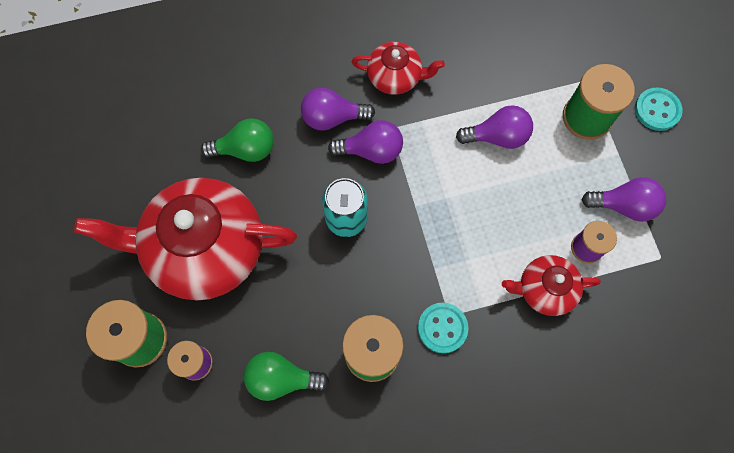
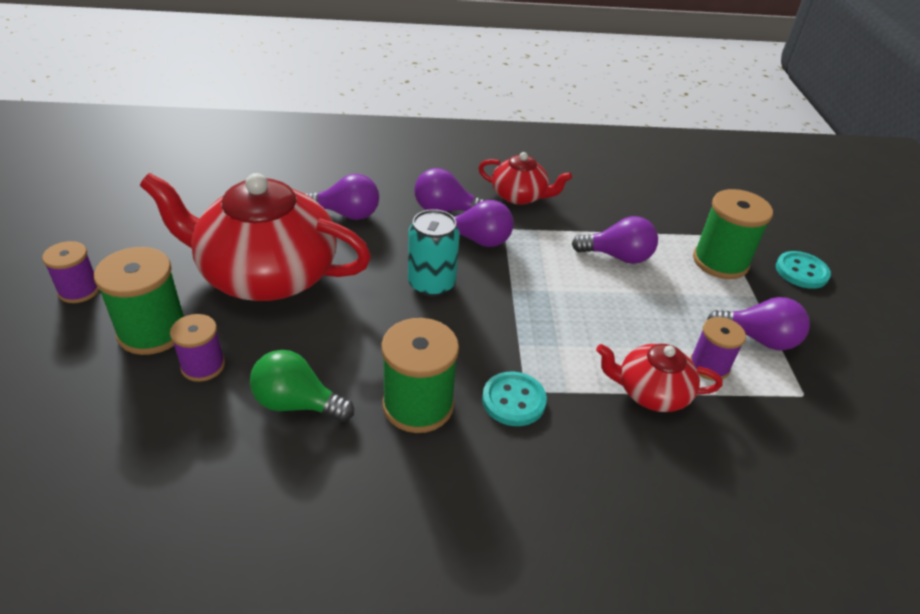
camera: 10 degrees right, 30 degrees down
(58, 313) = (79, 290): none -> purple spool
(245, 149) = (347, 214): green light bulb -> purple light bulb

